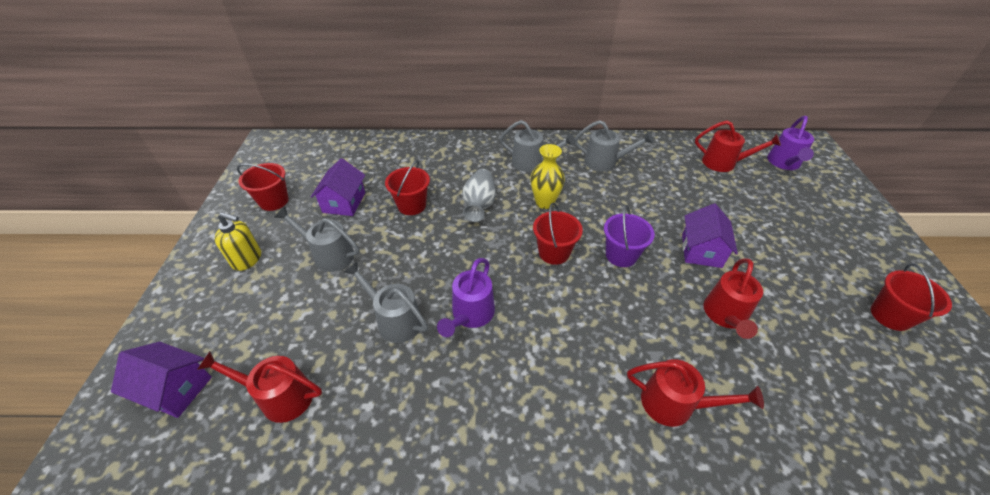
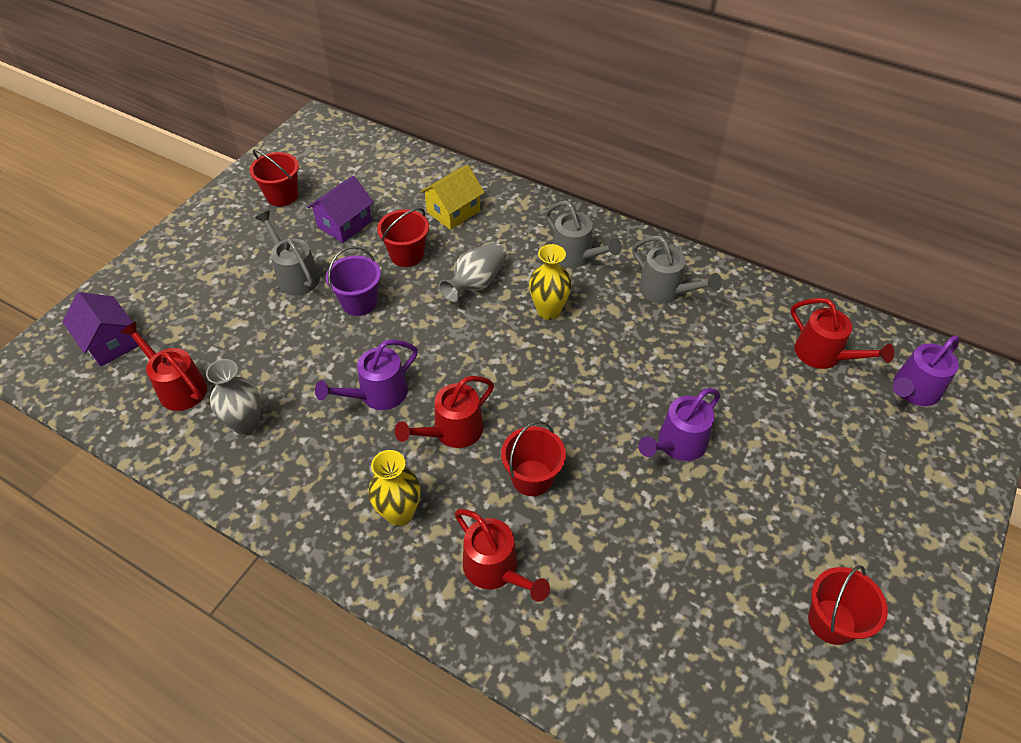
camera: 30 degrees right, 5 degrees up
(247, 259) = (224, 249): yellow soap dispenser -> none
(374, 396) = (247, 425): none -> grey vase
(394, 319) = (308, 366): grey watering can -> none
(423, 165) = (453, 211): none -> yellow house
(554, 252) = (509, 371): red bucket -> red bucket (532, 478)
(566, 401) = (399, 513): none -> yellow vase
(621, 255) = (579, 407): purple bucket -> purple bucket (359, 302)
(701, 250) = (677, 444): purple house -> purple watering can
(725, 316) = (631, 522): red watering can -> red watering can (452, 432)

